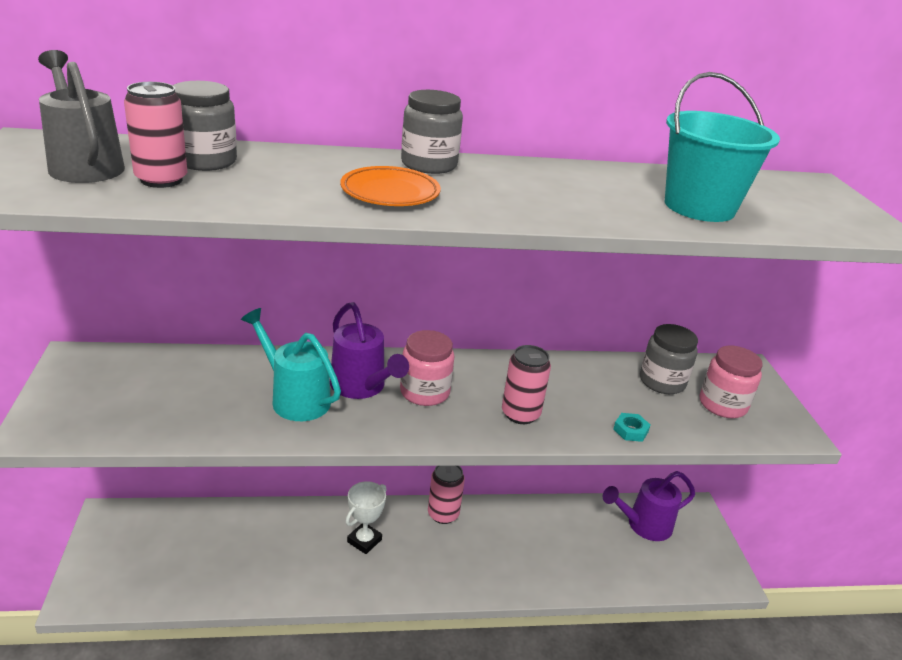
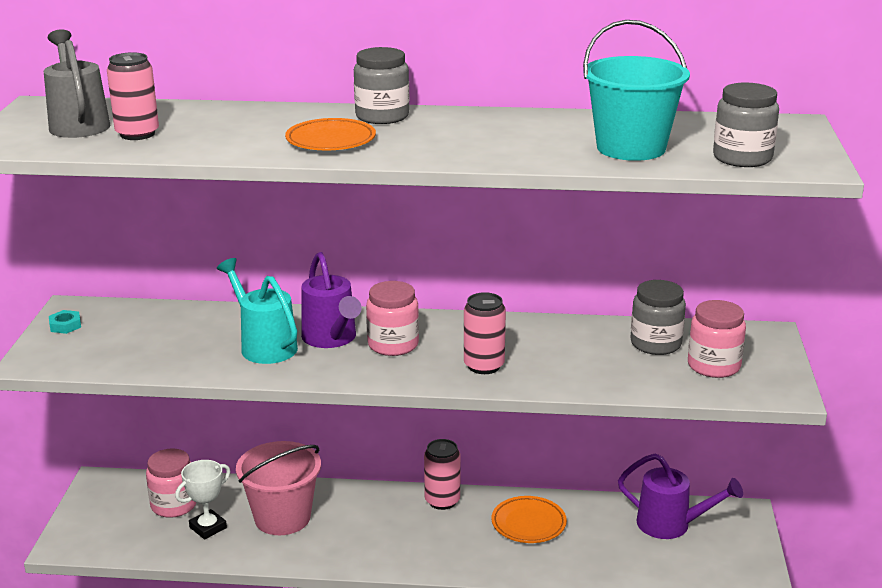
camera: 15 degrees right, 5 degrees down
(188, 538) = (174, 505): none -> pink jar
(205, 161) = (179, 118): grey jar -> grey jar (742, 158)
(299, 545) = (282, 518): none -> pink bucket
(364, 541) = (350, 518): white trophy -> white trophy (208, 528)
(525, 533) = (528, 523): none -> orange plate
(630, 430) = (595, 383): turquoise nut -> turquoise nut (65, 325)
(643, 525) = (671, 525): purple watering can -> purple watering can turned 150 degrees counterclockwise

